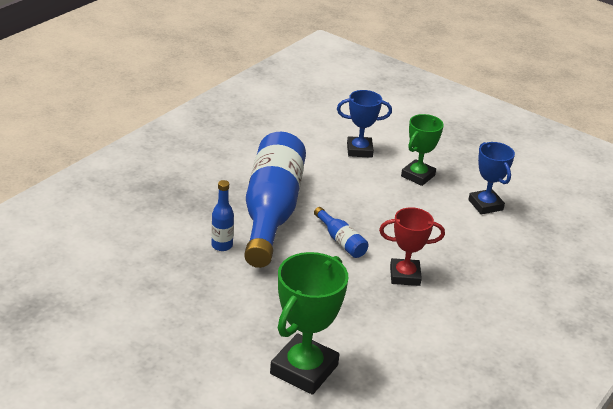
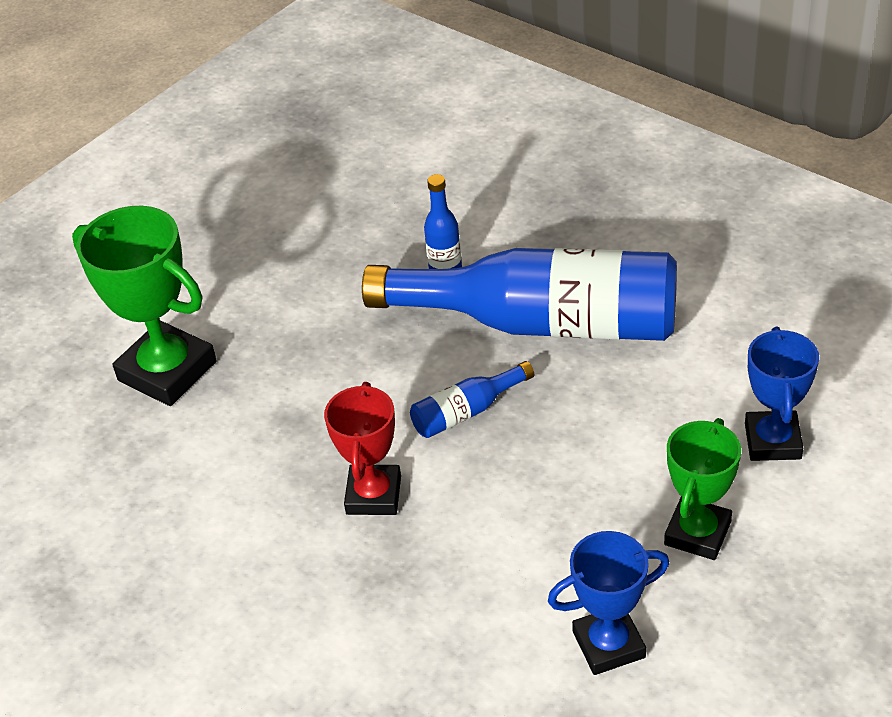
camera: 100 degrees right, 10 degrees up
(418, 176) = (697, 533): green trophy -> green trophy turned 75 degrees clockwise

